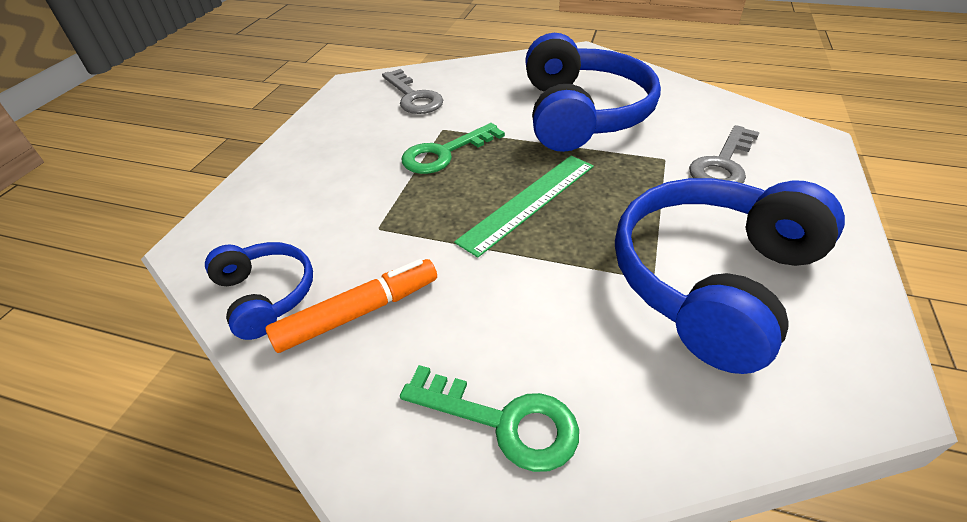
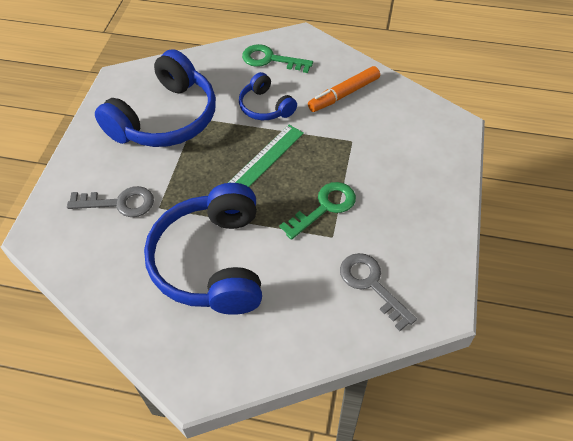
camera: 175 degrees right, 10 degrees up
(265, 295) = (395, 100): blue headphones -> blue headphones (265, 106)
(723, 164) = (119, 203): grey key -> grey key turned 60 degrees clockwise

